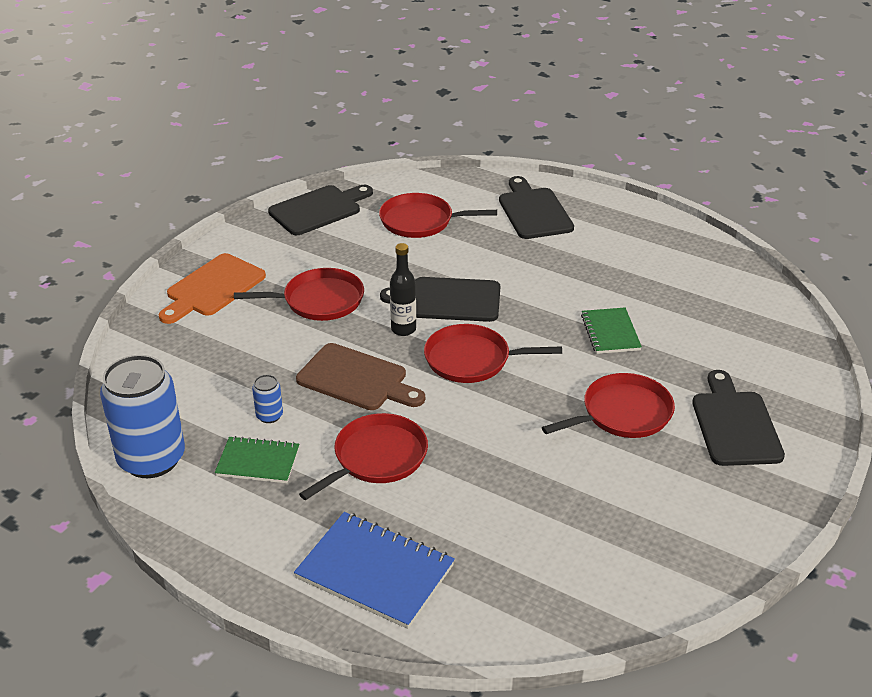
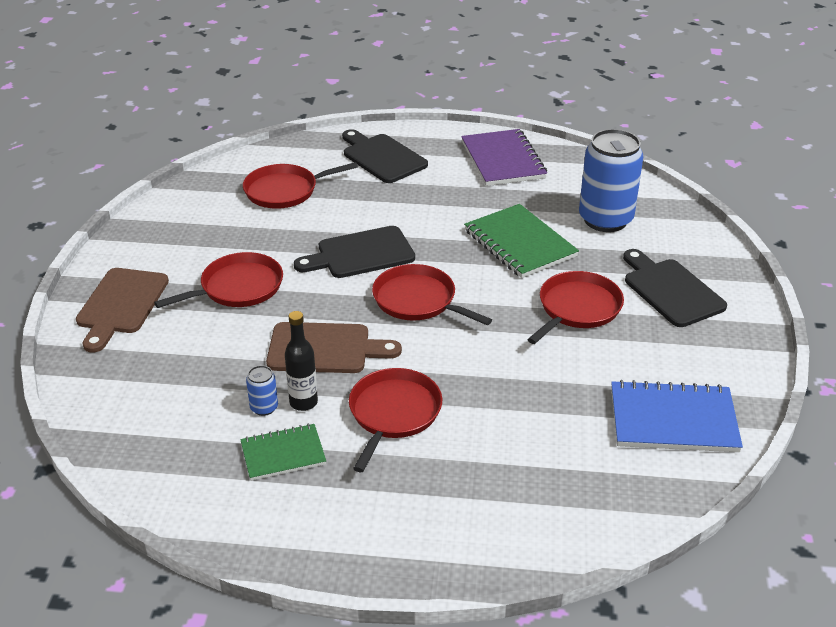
camera: 25 degrees left, 0 degrees up
(151, 459) = (173, 486): blue can -> blue can (605, 219)
(213, 288) = (121, 305): orange cutting board -> brown cutting board
(318, 209) = (178, 204): black cutting board -> none
(375, 572) = (464, 516): blue notebook -> blue notebook (673, 420)
(403, 329) = (337, 291): black bottle -> black bottle (303, 402)
(472, 360) = (418, 300): red pan -> red pan turned 60 degrees clockwise
(610, 332) = (520, 243): green notebook -> green notebook, size x1.62
(653, 244) = (503, 160): none -> purple notebook

